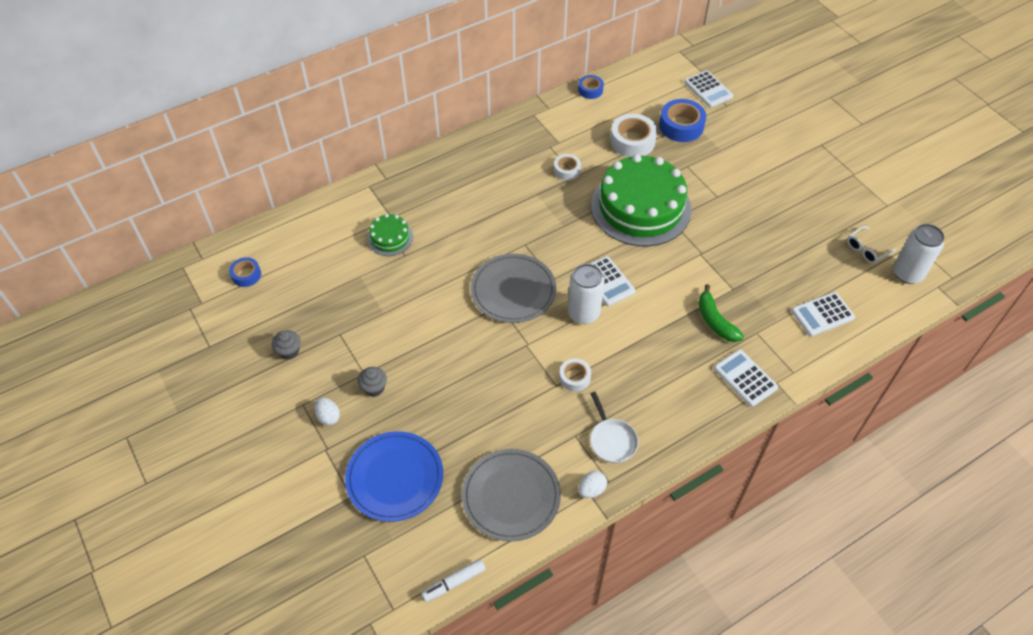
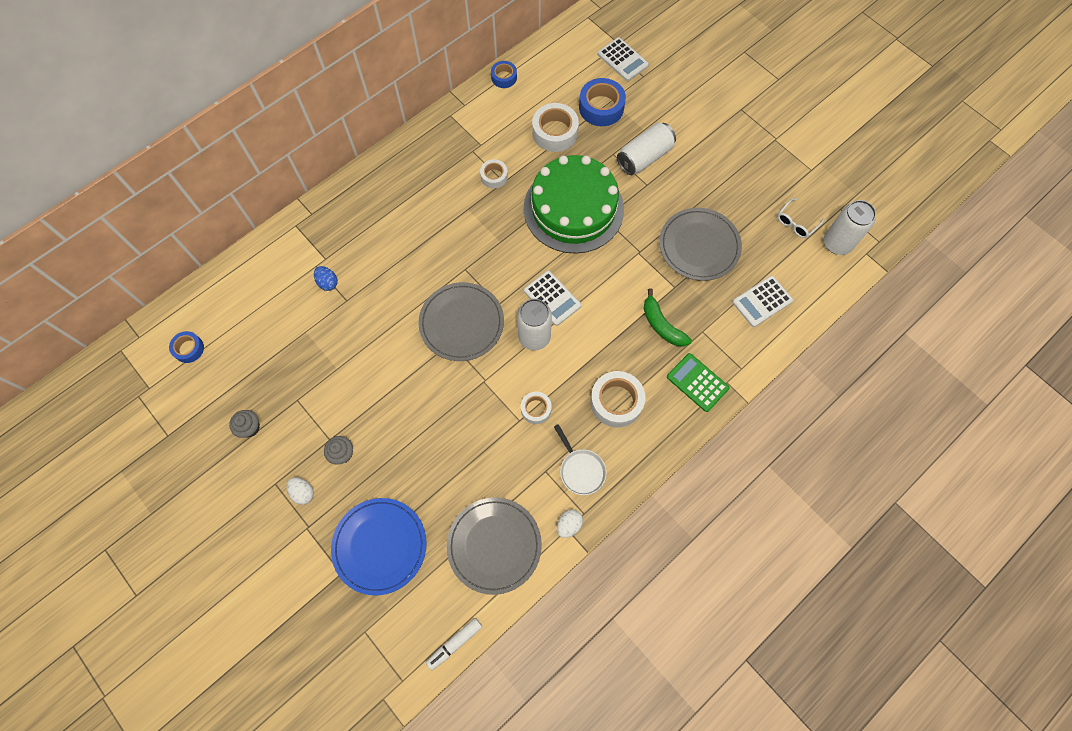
camera: 10 degrees left, 15 degrees up
(390, 238) = (328, 283): green cake -> blue egg
(658, 383) = (616, 402): none -> white tape
(718, 173) = (644, 157): none -> white can
(745, 378) = (697, 382): white calculator -> green calculator
(763, 256) = (699, 246): none -> grey plate

